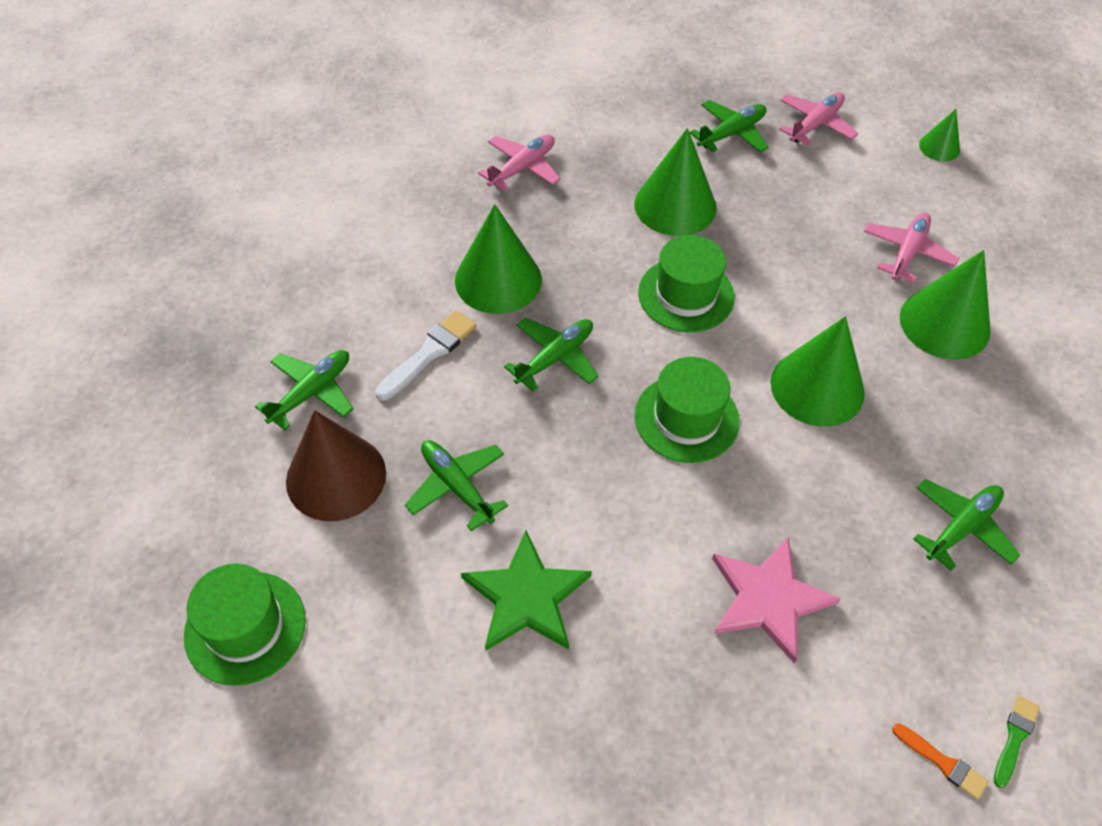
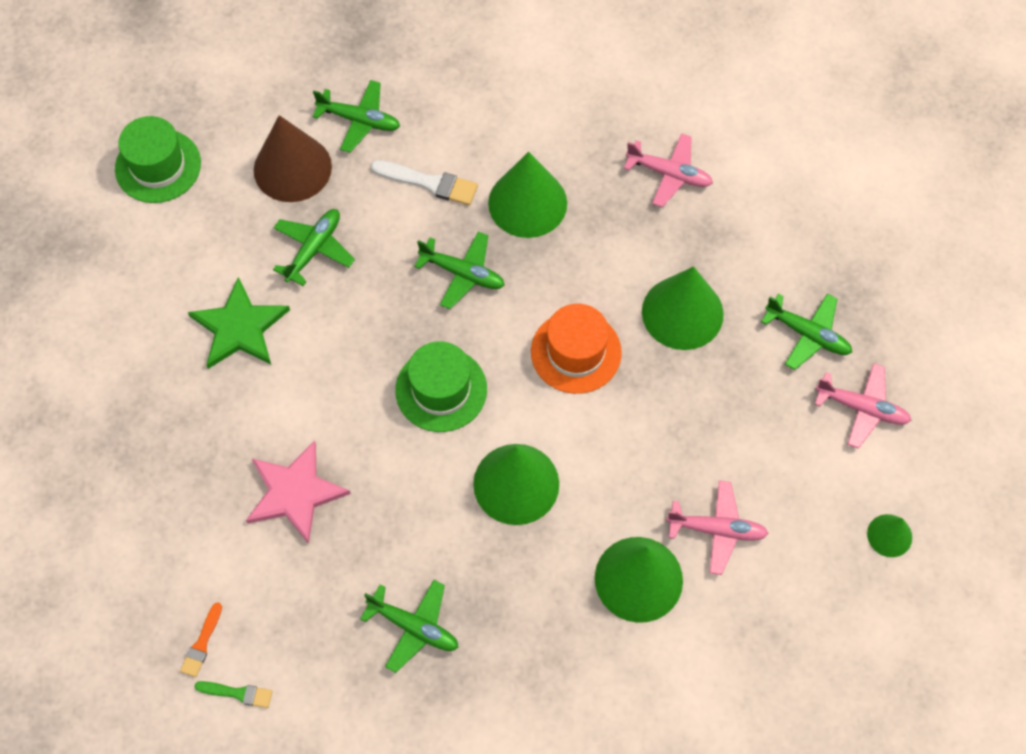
camera: 70 degrees right, 10 degrees up
(686, 295) = (576, 352): green hat -> orange hat

